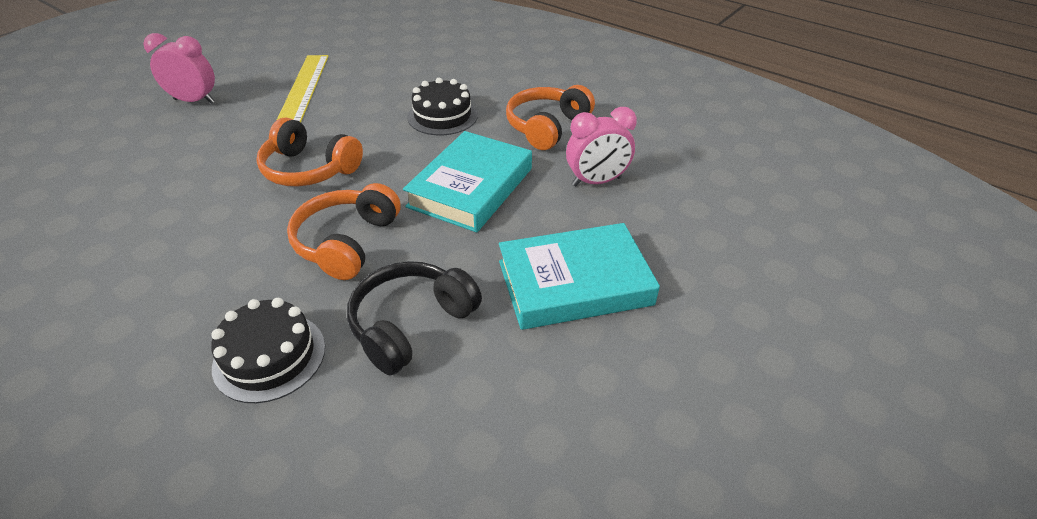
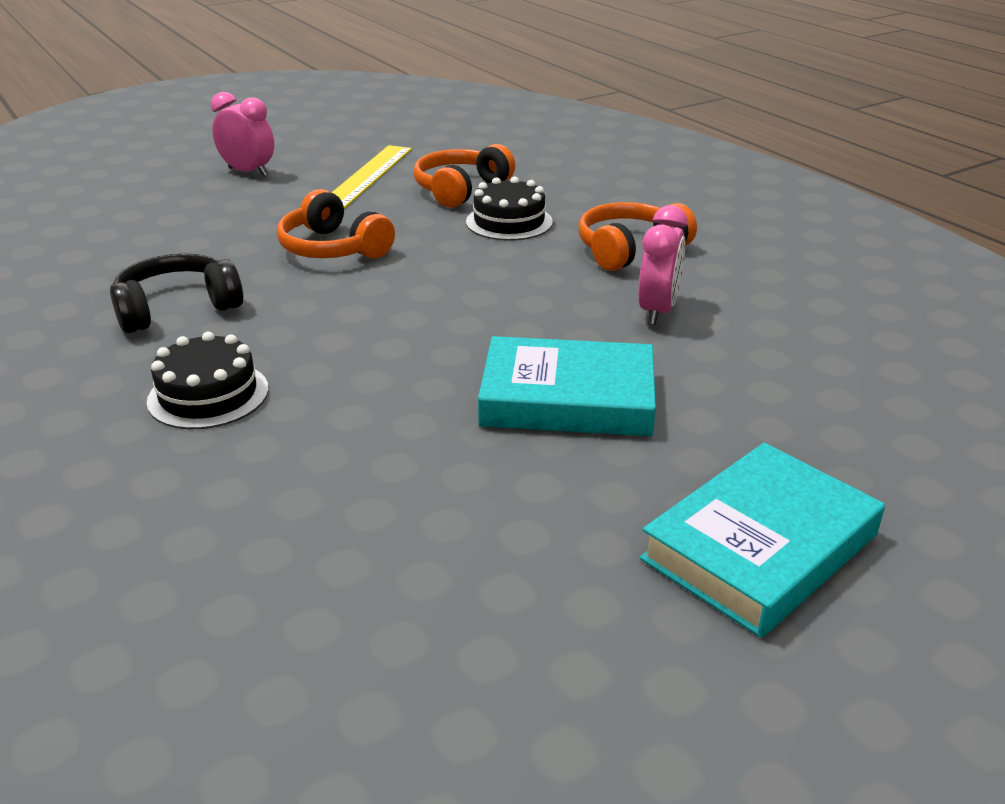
camera: 20 degrees right, 10 degrees down
(347, 242) = (336, 317): orange headphones -> orange headphones (461, 190)
(411, 324) = (363, 398): black headphones -> black headphones (177, 308)
(471, 187) = (501, 292): turquoise book -> turquoise book (760, 547)
(596, 181) = (657, 311): pink clock -> pink clock turned 75 degrees counterclockwise

